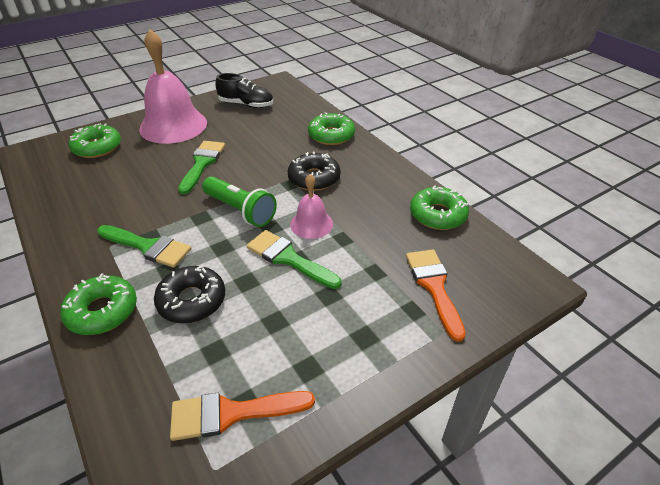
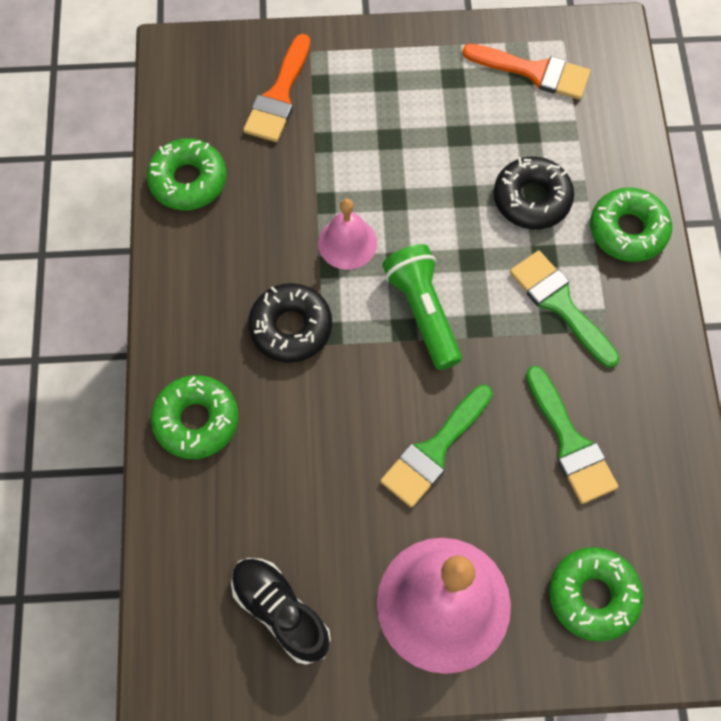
camera: 150 degrees left, 25 degrees up
(288, 258) = (404, 204): green brush -> green brush (570, 443)

